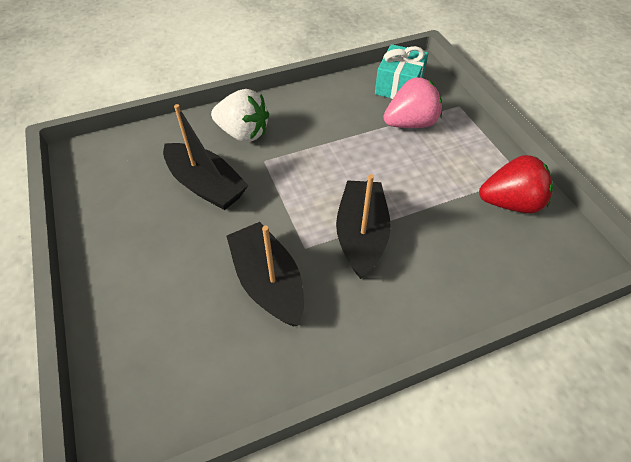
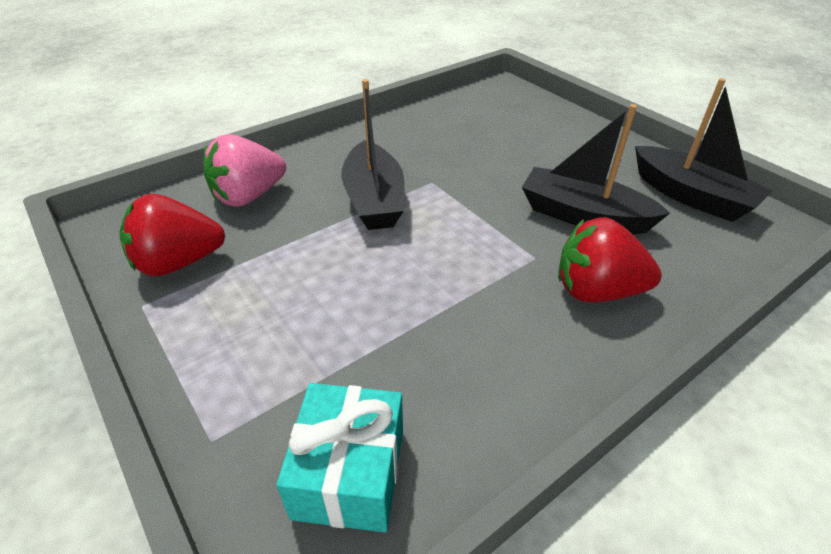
camera: 165 degrees right, 10 degrees down
(243, 133) = (596, 291): white strawberry -> red strawberry
(268, 282) = (453, 154): black boat -> black boat (691, 196)
(410, 123) = (319, 368): pink strawberry -> pink strawberry (249, 196)

